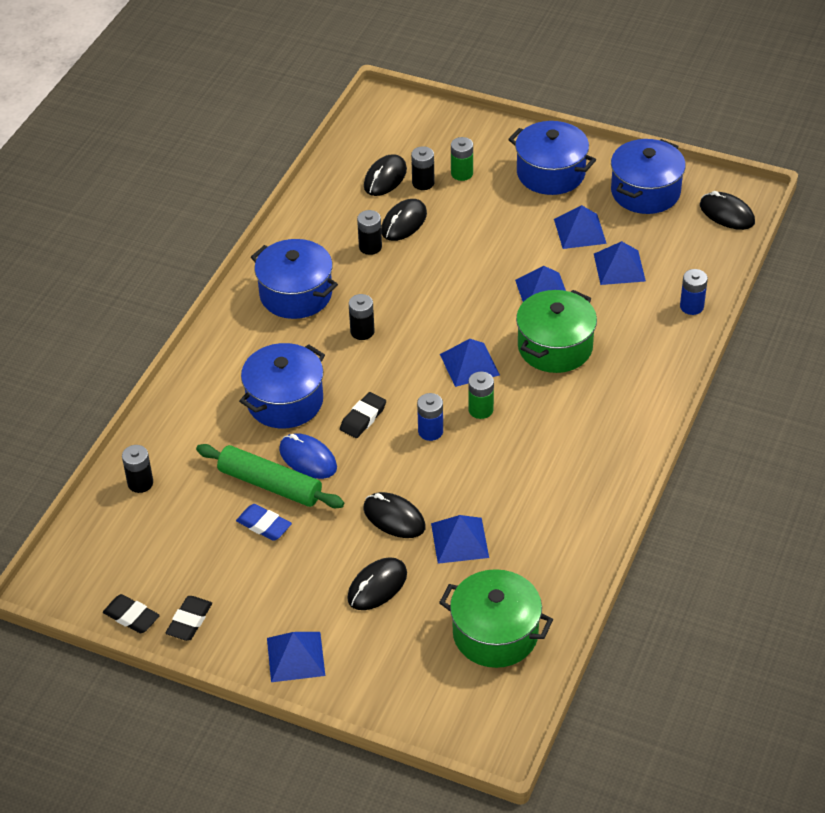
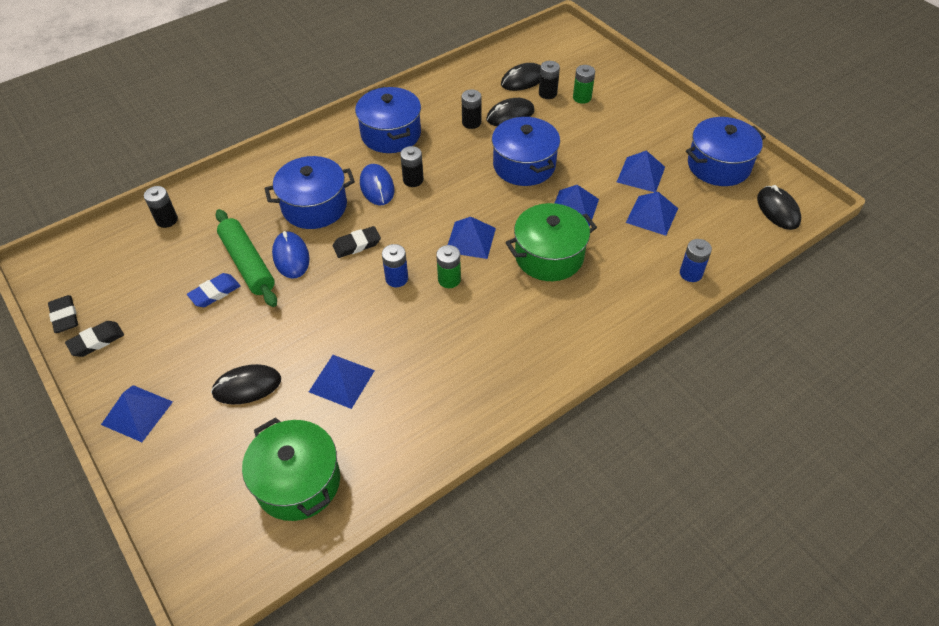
camera: 30 degrees right, 5 degrees up
(264, 525) = (215, 293): blue eraser -> blue eraser turned 75 degrees clockwise
(331, 354) = (377, 187): none -> blue mouse
(394, 518) = (309, 335): black mouse -> none
(550, 173) = (651, 123): blue pot -> blue pot (524, 165)

